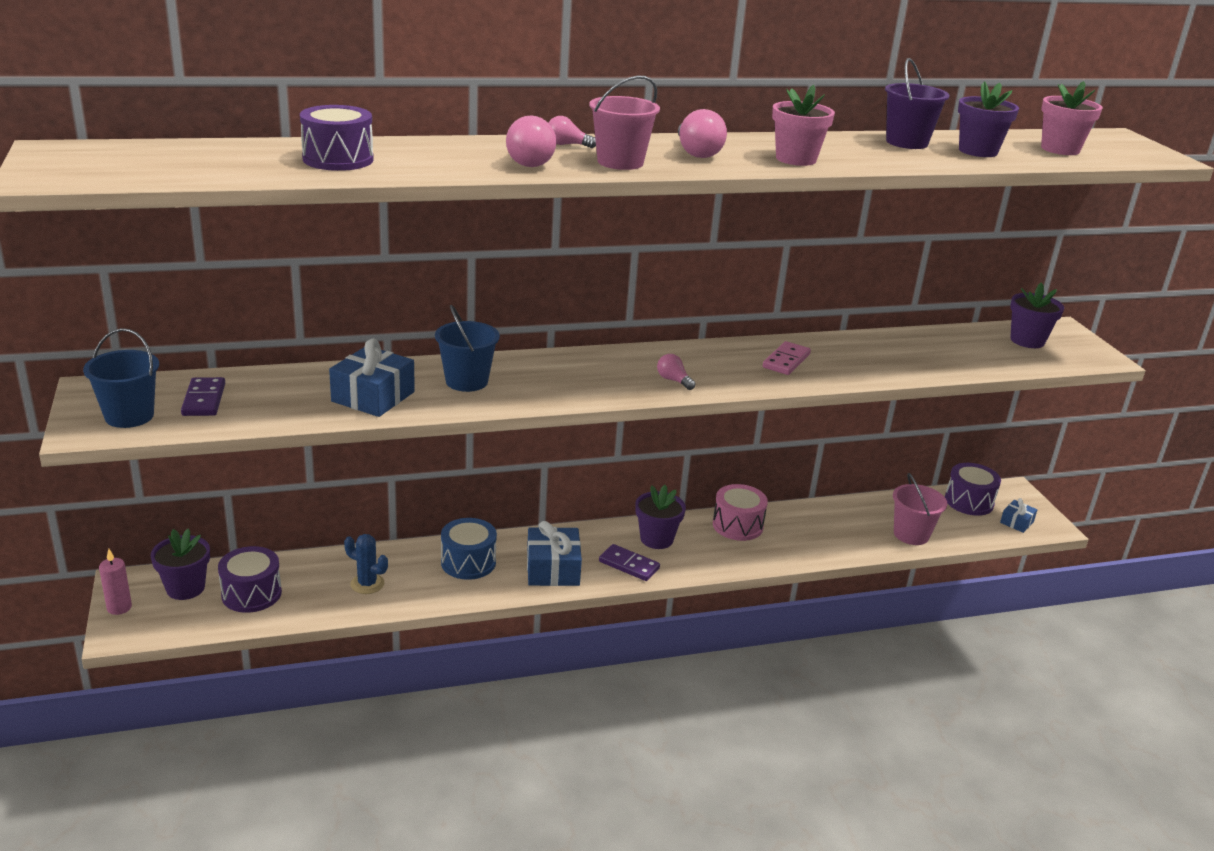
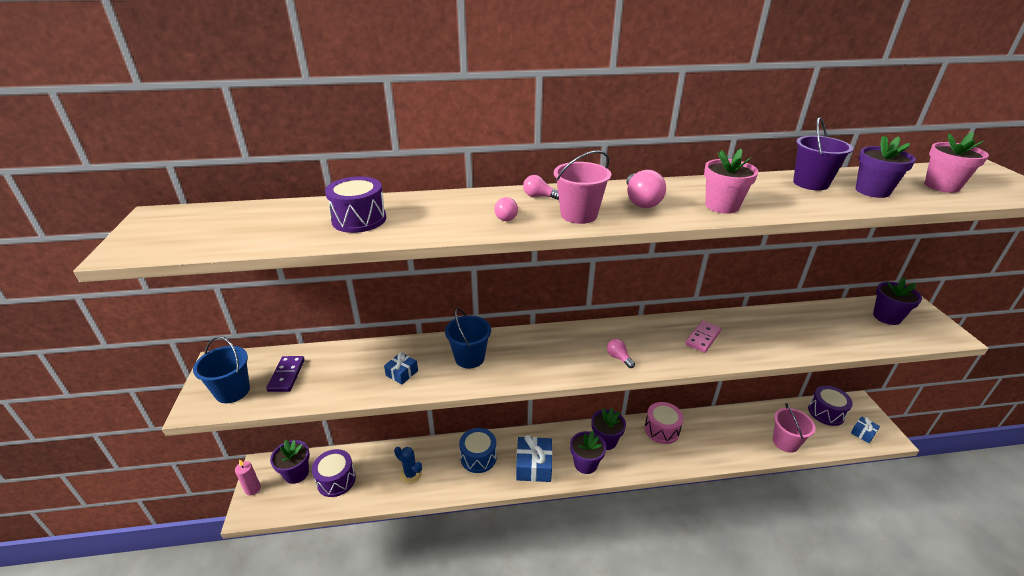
camera: 10 degrees right, 5 degrees up
(373, 396) = (402, 373): blue gift -> blue gift, size x0.54
(528, 161) = (506, 216): pink light bulb -> pink light bulb, size x0.60
(629, 565) = (585, 464): purple domino -> purple flower pot

